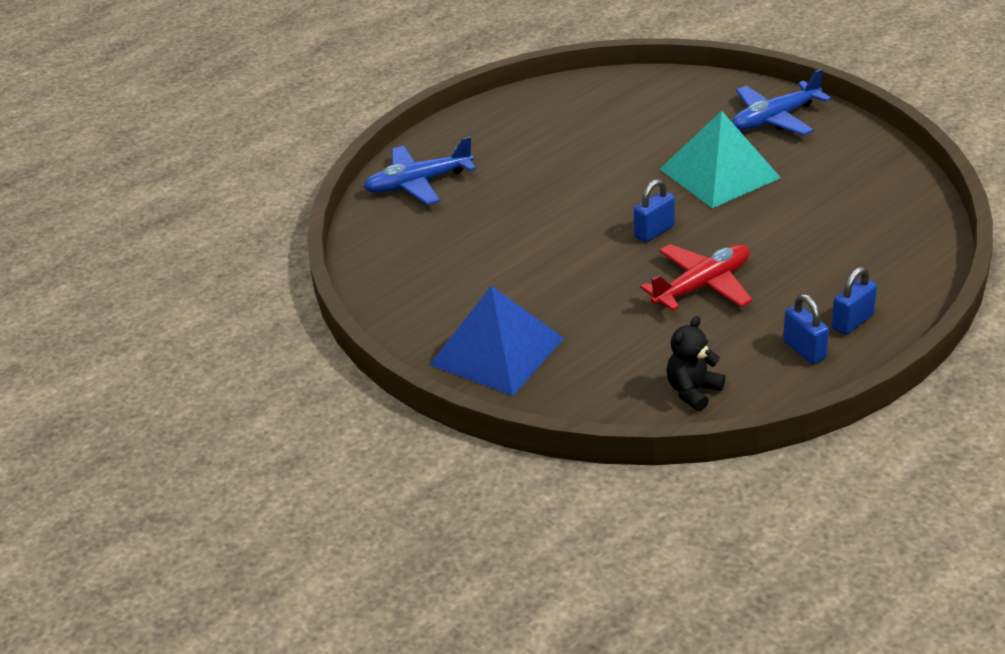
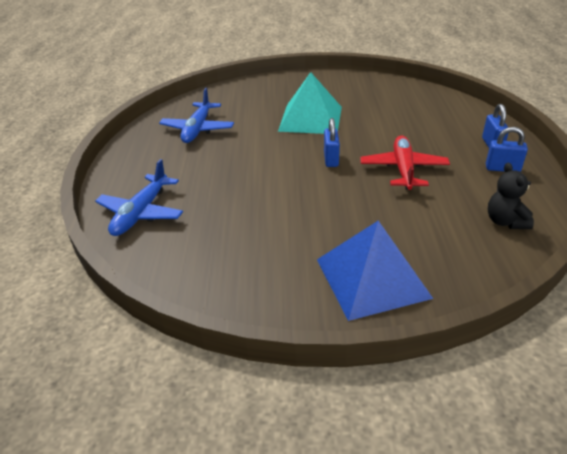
camera: 50 degrees left, 0 degrees up
(774, 119) = (291, 87): blue plane -> blue plane (197, 129)

